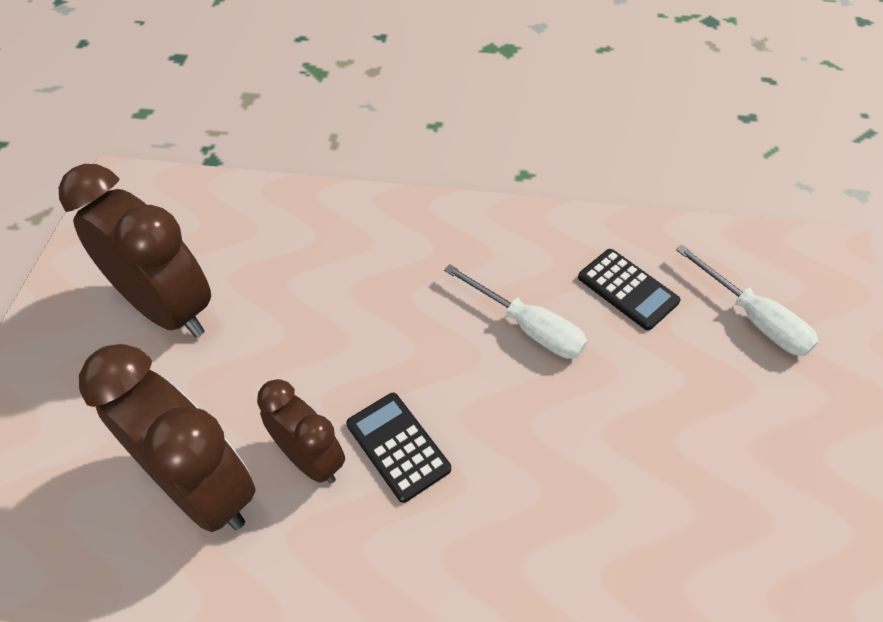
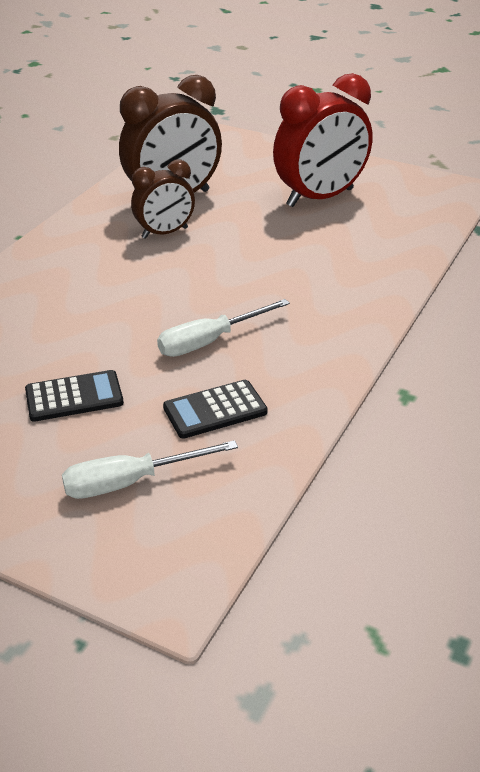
camera: 110 degrees right, 15 degrees down
(168, 308) = (320, 198): brown clock -> red clock
(398, 446) = (149, 264): black calculator -> black calculator (74, 397)

